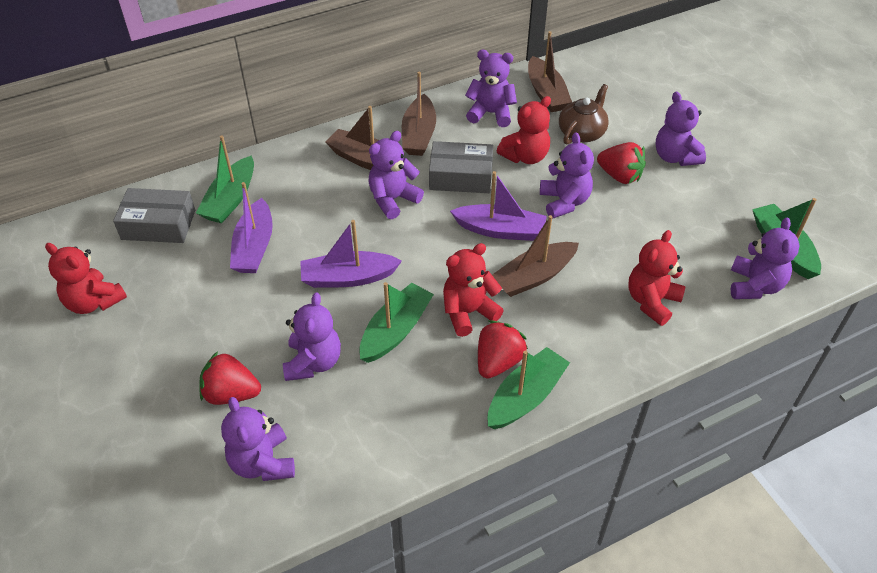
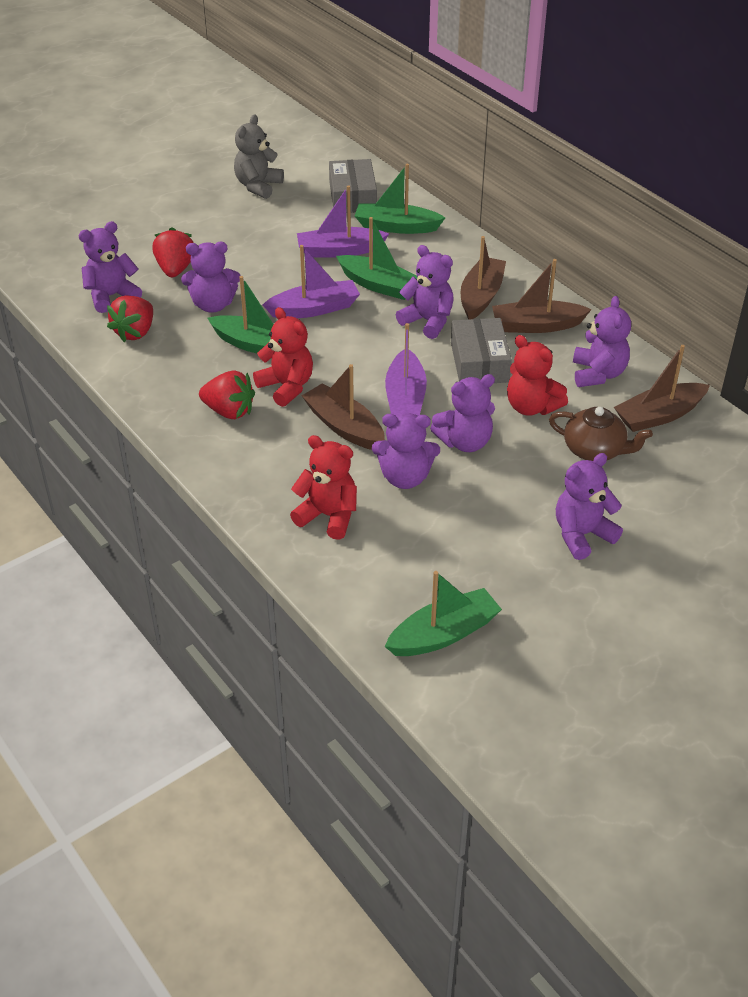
camera: 80 degrees right, 5 degrees down
(94, 302) = (258, 186): red teddy bear -> grey teddy bear
(348, 278) = (314, 309): purple boat -> purple boat turned 90 degrees clockwise
(525, 396) = (191, 432): green boat -> green boat (379, 285)
(619, 176) = (526, 485): red strawberry -> red strawberry (135, 332)
(754, 286) = (371, 604): purple teddy bear -> purple teddy bear (405, 477)

